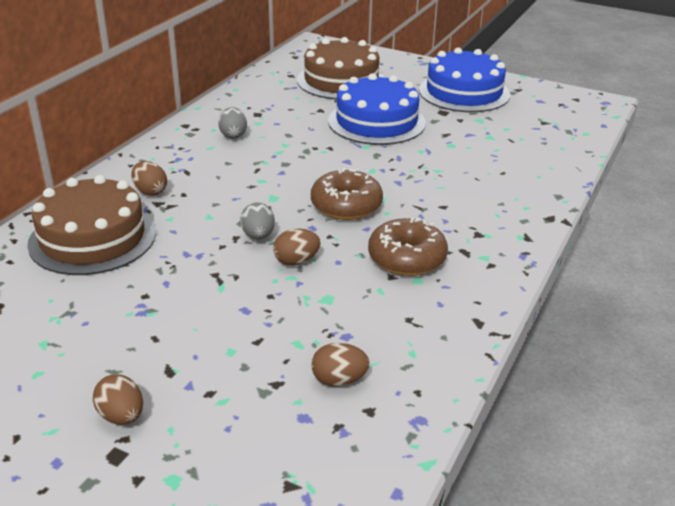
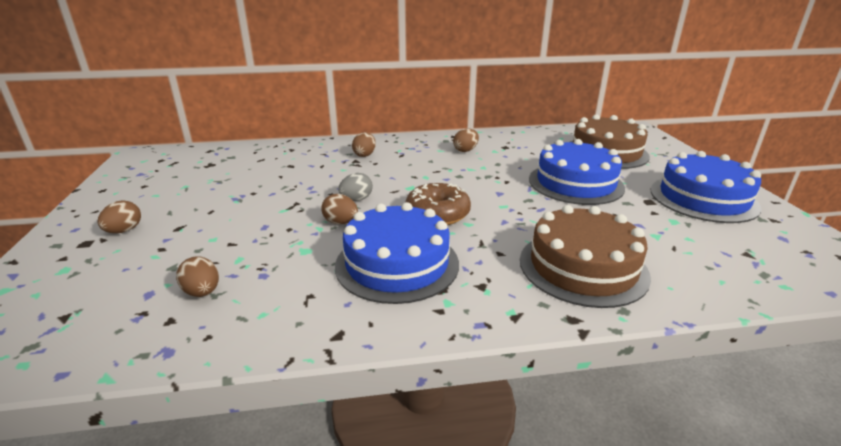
camera: 55 degrees right, 5 degrees down
(92, 238) = (298, 160): brown cake -> brown cake (583, 267)
(233, 135) = (465, 150): grey egg -> brown egg
(407, 258) = (397, 264): brown donut -> blue cake

